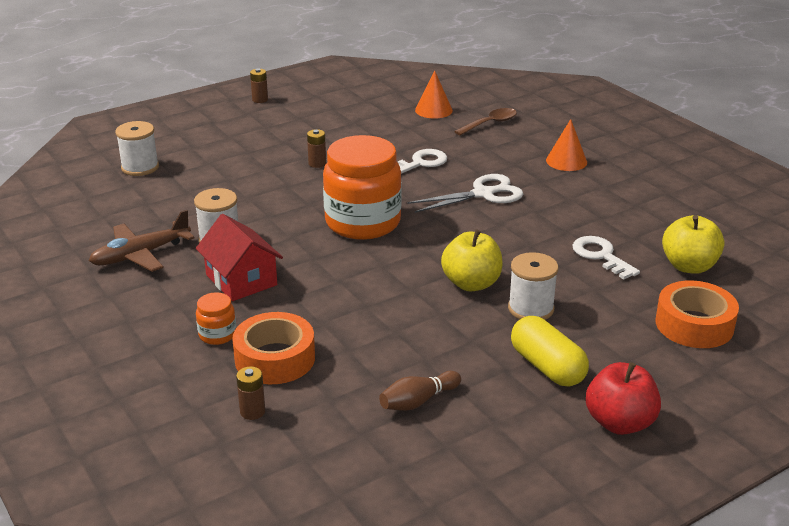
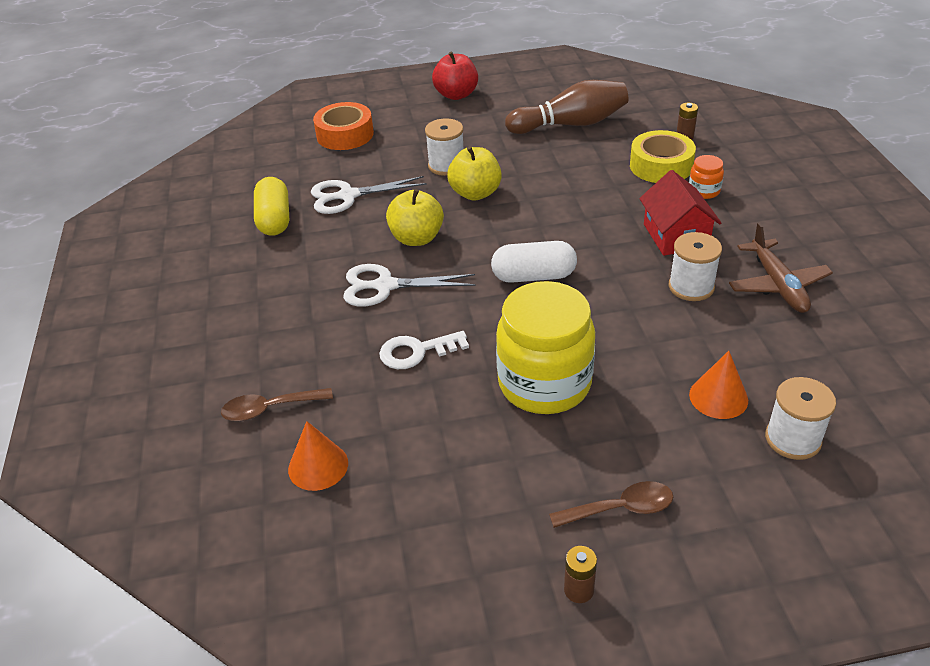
camera: 155 degrees left, 10 degrees up
(140, 255) = (777, 285): brown plane -> brown plane turned 90 degrees clockwise
(246, 125) = (620, 509): none -> brown spoon
(275, 358) = (661, 166): orange tape -> yellow tape
(317, 163) = (544, 383): brown battery -> yellow jar
(363, 223) = (533, 276): orange jar -> white capsule
(418, 401) = (570, 124): brown bowling pin -> brown bowling pin, size x1.93
(547, 367) = (471, 128): yellow capsule -> yellow capsule (274, 219)
(566, 161) = (253, 313): orange cone -> orange cone (718, 397)
(601, 256) = (348, 196): white key -> white scissors
(689, 266) = (291, 174): yellow apple -> yellow apple (416, 238)

